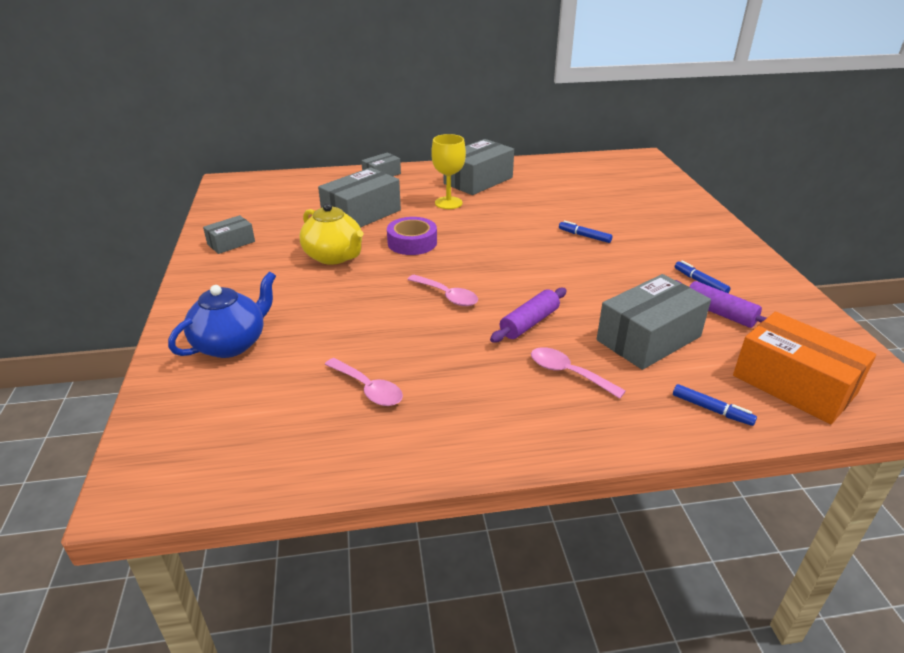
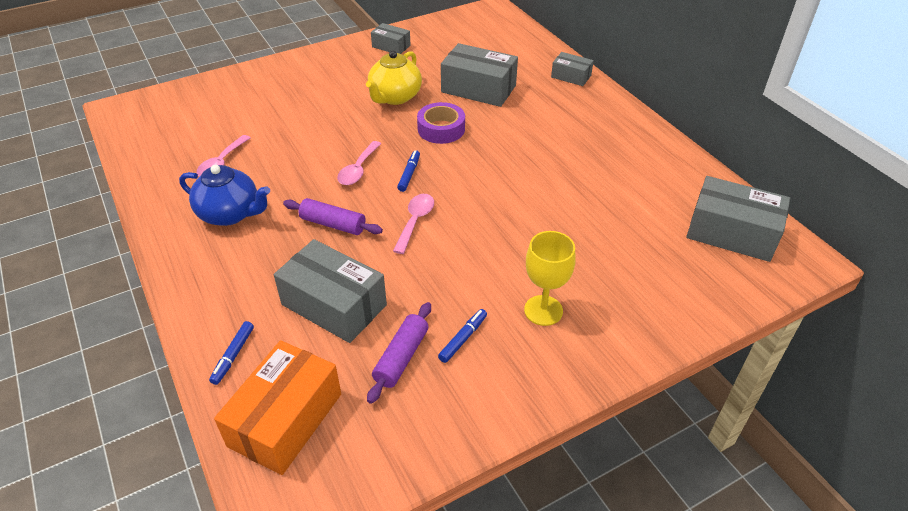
camera: 70 degrees right, 10 degrees up
(231, 344) = (258, 92): blue teapot -> blue teapot (230, 214)
(448, 203) = (537, 130): yellow goblet -> yellow goblet (543, 310)
(478, 181) = (606, 137): grey box -> grey box (731, 233)
(568, 373) = (265, 259): pink spoon -> pink spoon (415, 221)
(584, 236) = (521, 235): blue marker -> blue marker (409, 174)

